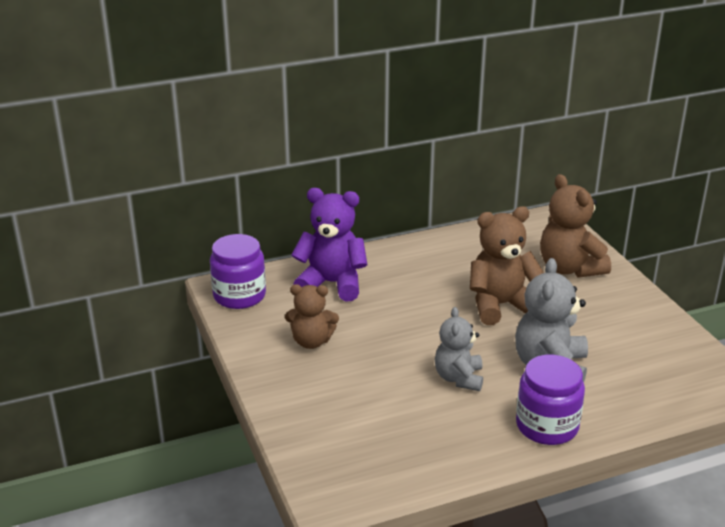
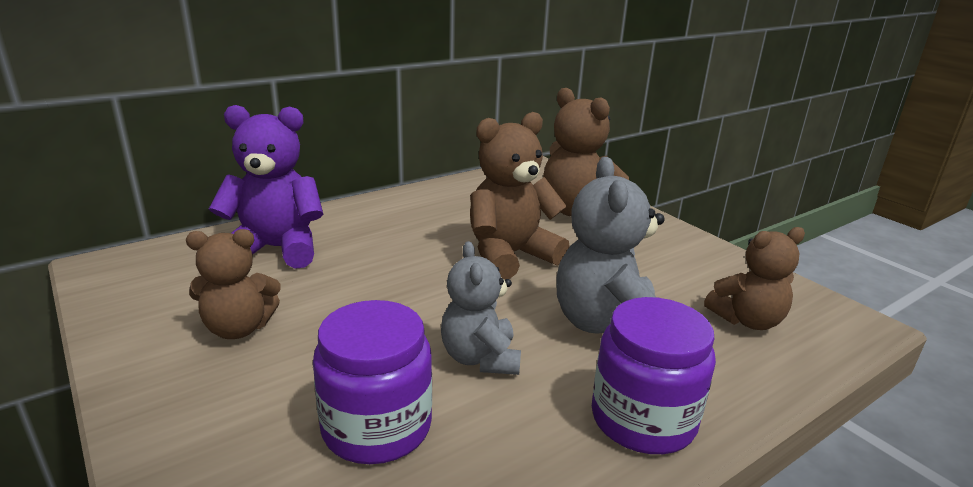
camera: 15 degrees left, 5 degrees down
(239, 295) = (130, 275): purple jar -> purple jar (376, 427)
(654, 375) = (747, 320): none -> brown teddy bear

